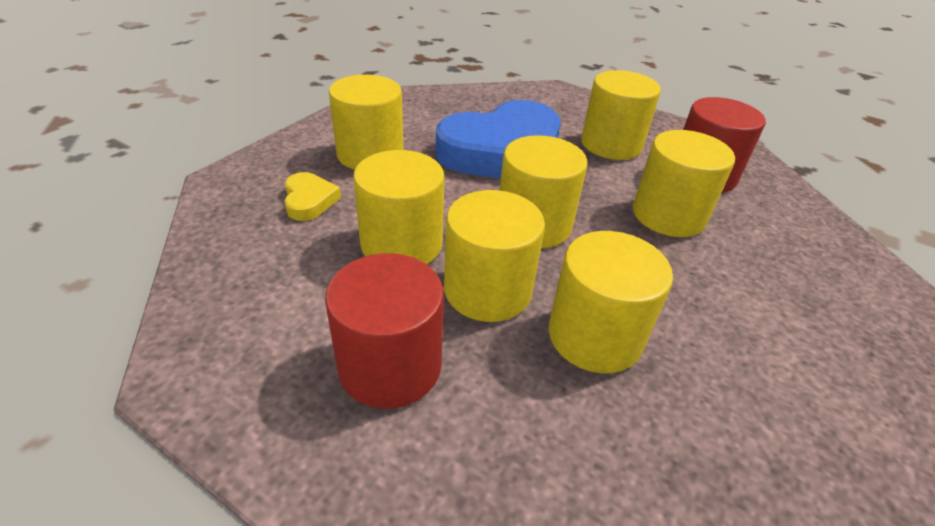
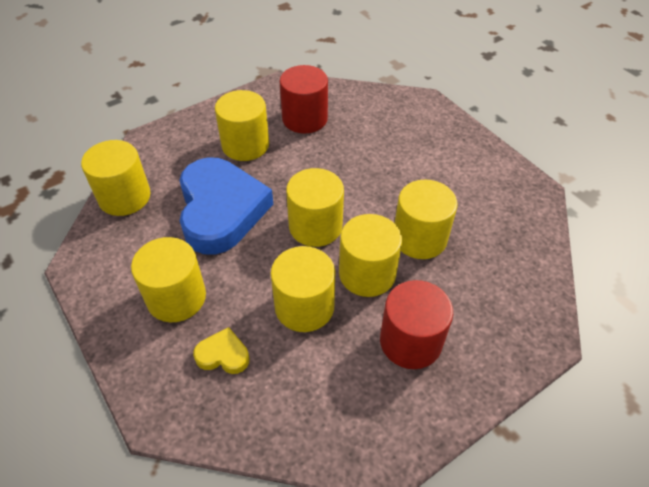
camera: 65 degrees left, 10 degrees up
(668, 215) = (336, 156): yellow cylinder -> yellow cylinder (124, 197)

